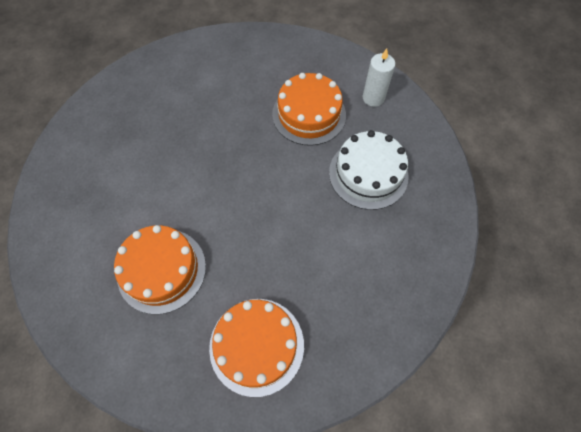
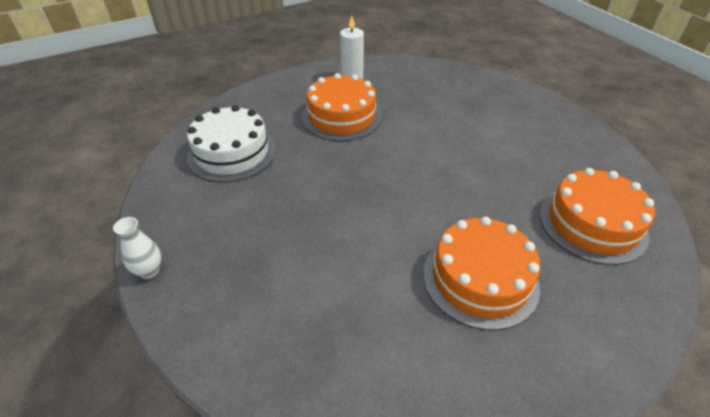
camera: 65 degrees left, 20 degrees down
(103, 86) = (149, 271): none -> white vase
(368, 174) = (431, 105): white cake -> white cake (232, 153)

